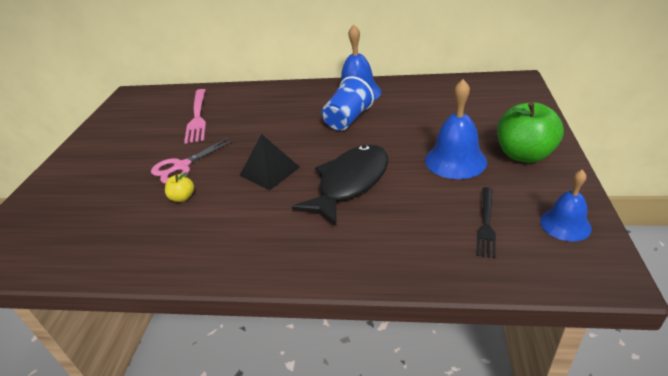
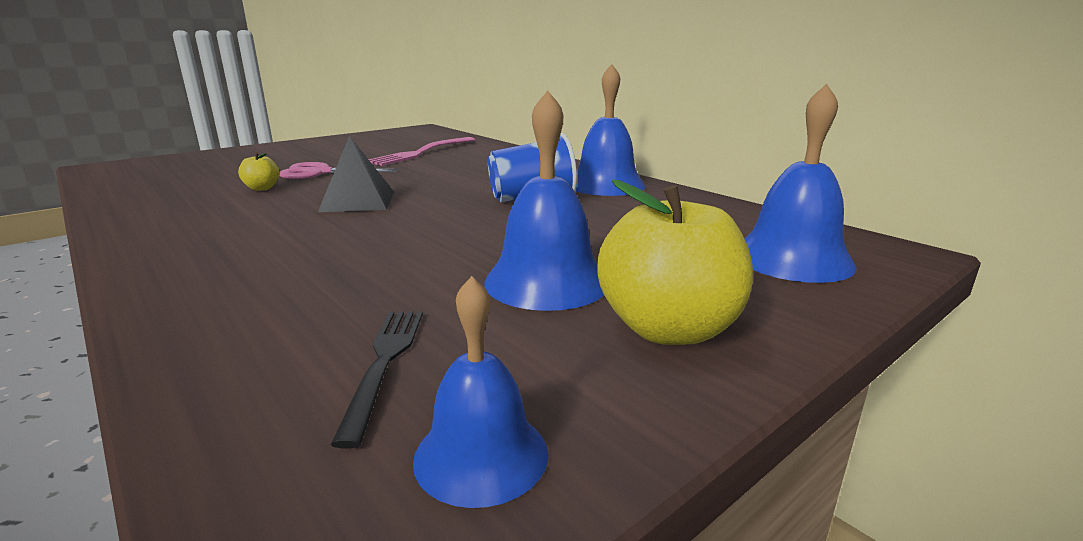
camera: 40 degrees right, 15 degrees down
(350, 183) = (383, 240): black fish -> none
(486, 224) = (384, 362): black fork -> black fork turned 120 degrees clockwise
(499, 101) = (792, 258): none -> blue bell
(524, 155) = (668, 329): green apple -> yellow apple

